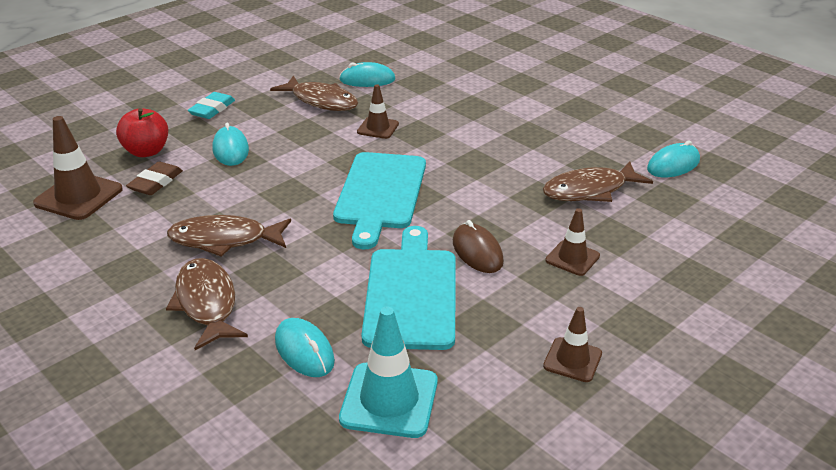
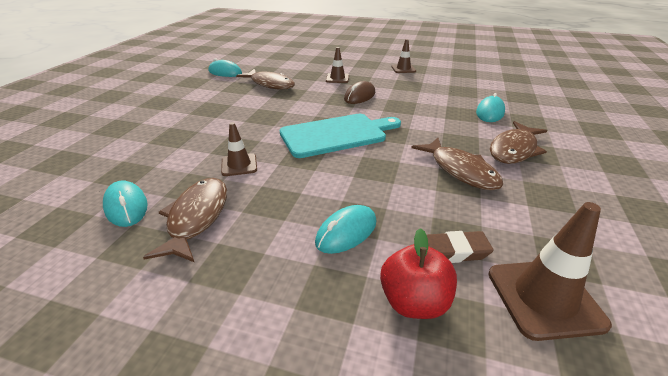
camera: 120 degrees left, 0 degrees up
(212, 109) = (266, 305): turquoise eraser -> none
(389, 400) = (479, 90): turquoise traffic cone -> none
(411, 293) = (413, 102): turquoise cutting board -> none

